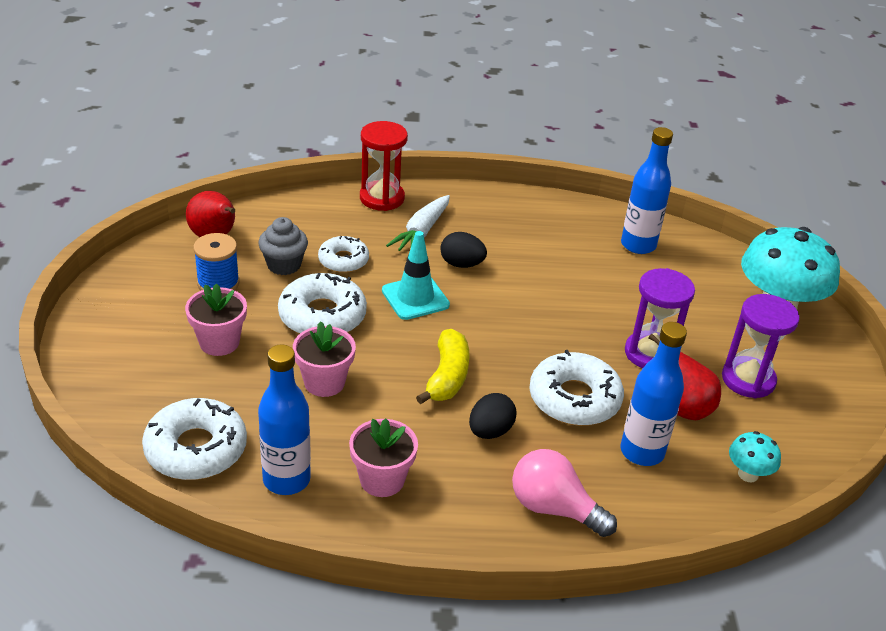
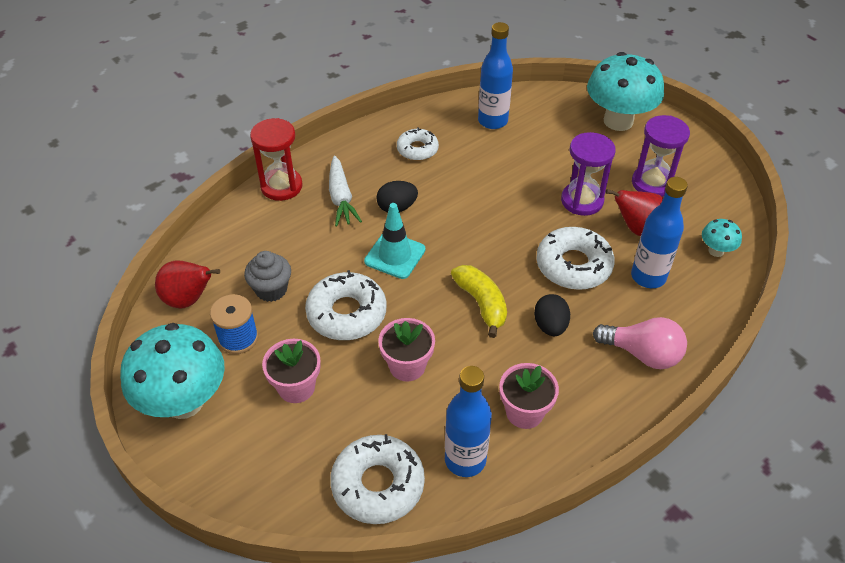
camera: 35 degrees left, 10 degrees up
(129, 301) = (184, 402): none -> turquoise mushroom
(343, 260) = (311, 257): white donut -> white donut (417, 149)
(554, 508) = (642, 354): pink light bulb -> pink light bulb turned 150 degrees counterclockwise

